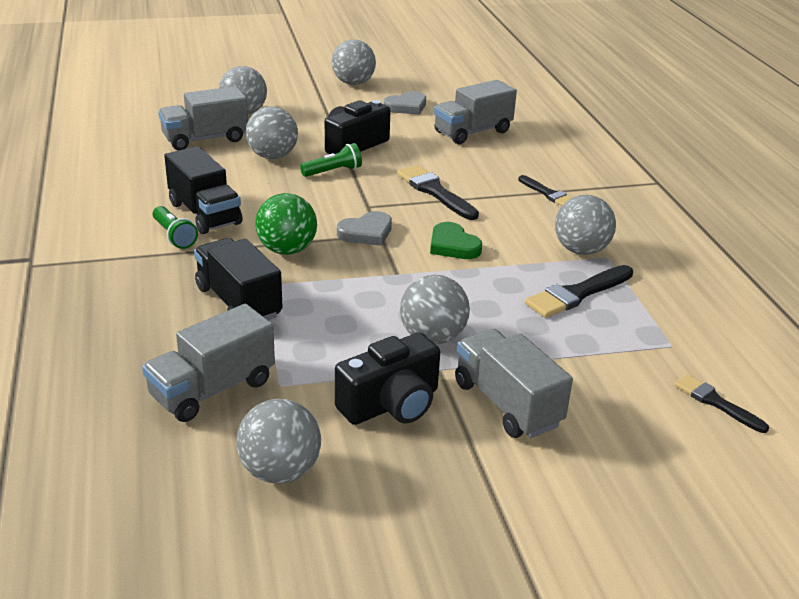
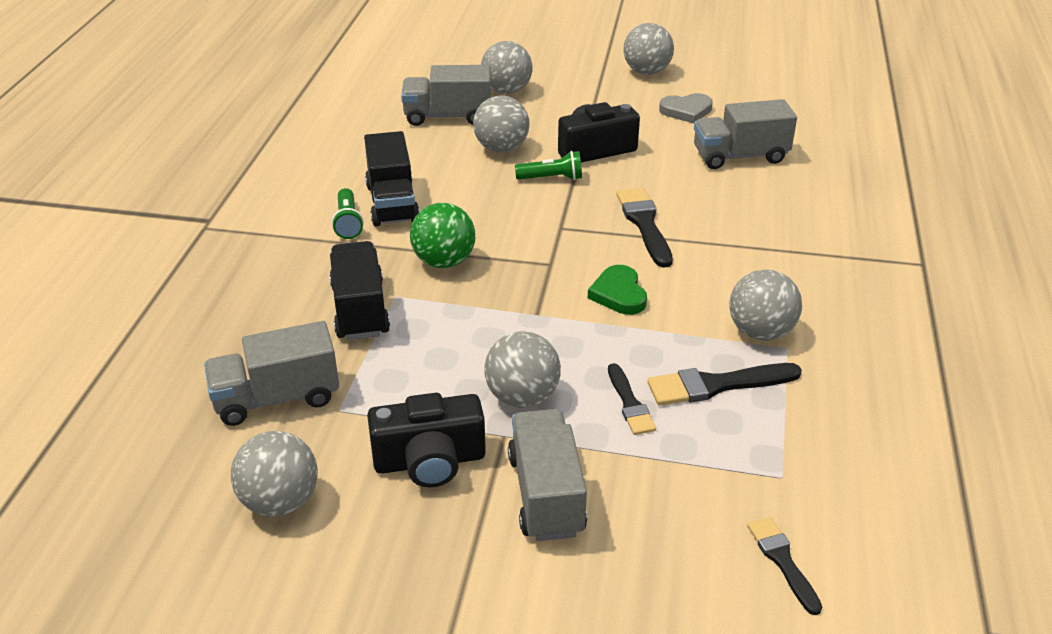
camera: 25 degrees right, 5 degrees up
(366, 233) = (537, 259): grey heart -> none
(548, 194) = (773, 252): black brush -> black brush (630, 403)

